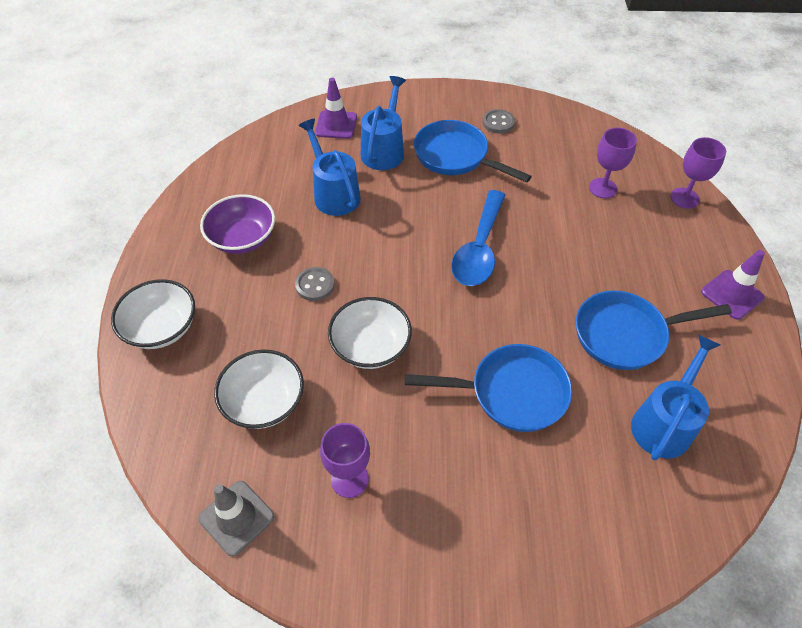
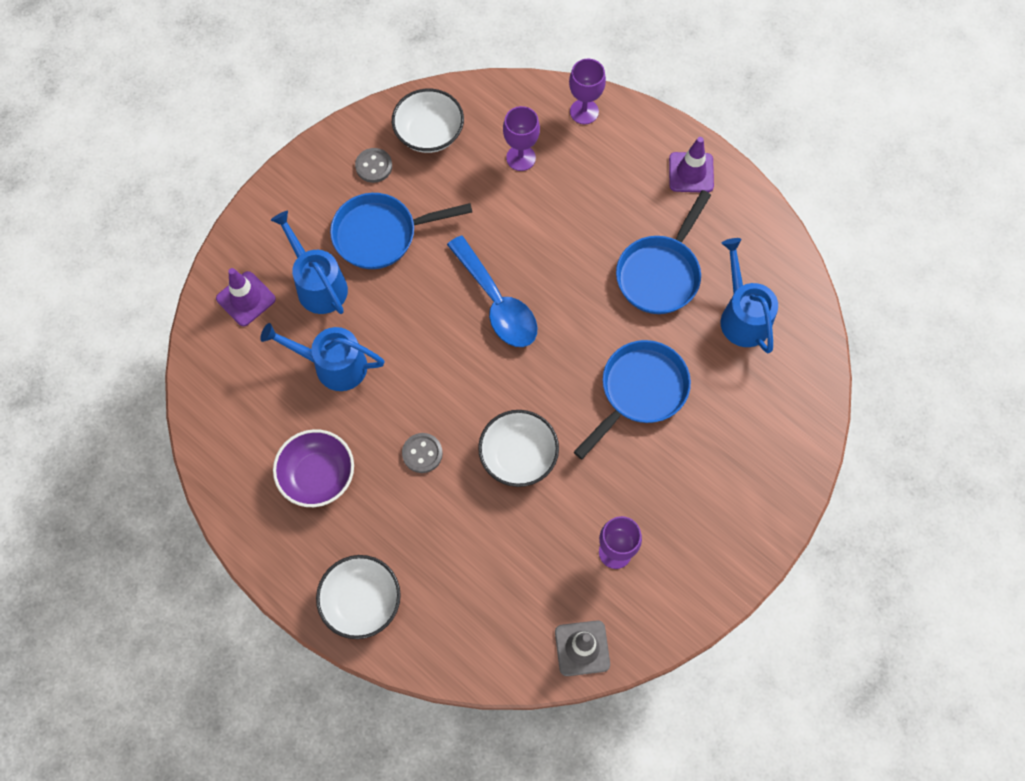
camera: 50 degrees left, 15 degrees up
(264, 402) = (502, 567): white bowl -> white bowl (429, 133)

